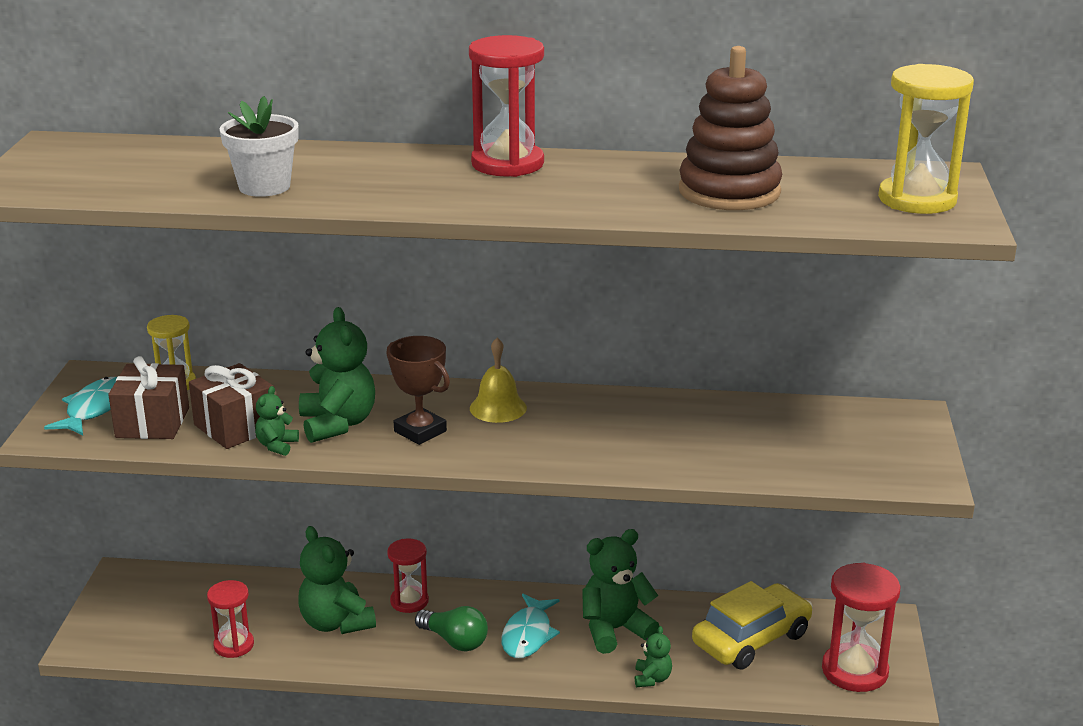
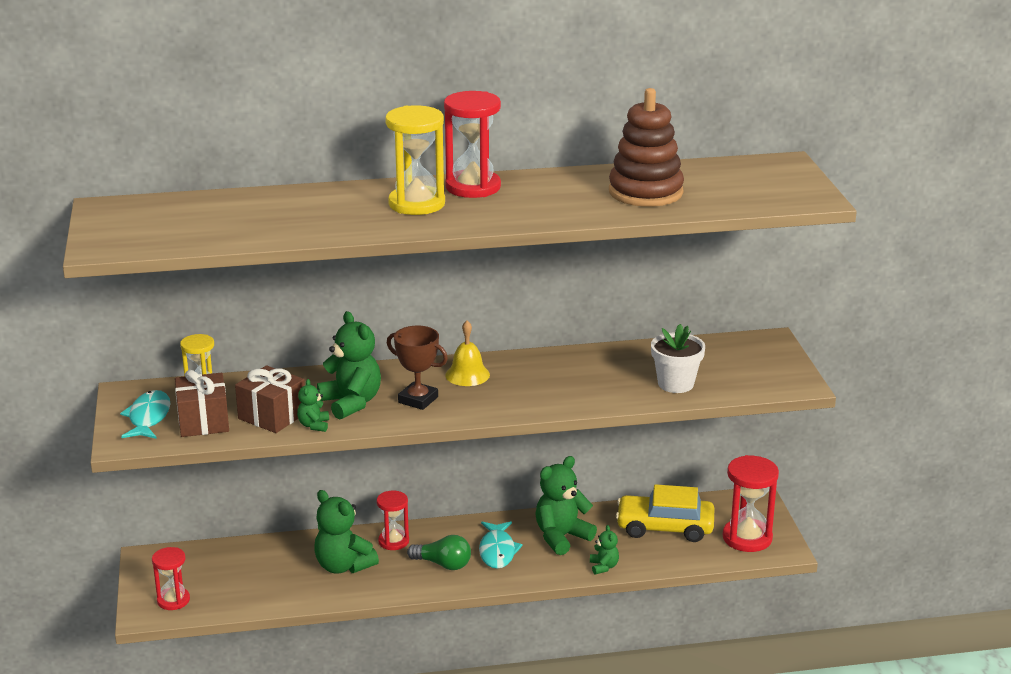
camera: 15 degrees left, 0 degrees up
(234, 645) = (269, 595): red hourglass -> red hourglass (173, 600)
(264, 187) = (303, 225): white flower pot -> white flower pot (675, 384)
(751, 639) = (665, 527): yellow car -> yellow car turned 120 degrees counterclockwise
(917, 199) = (776, 184): yellow hourglass -> yellow hourglass (416, 204)

